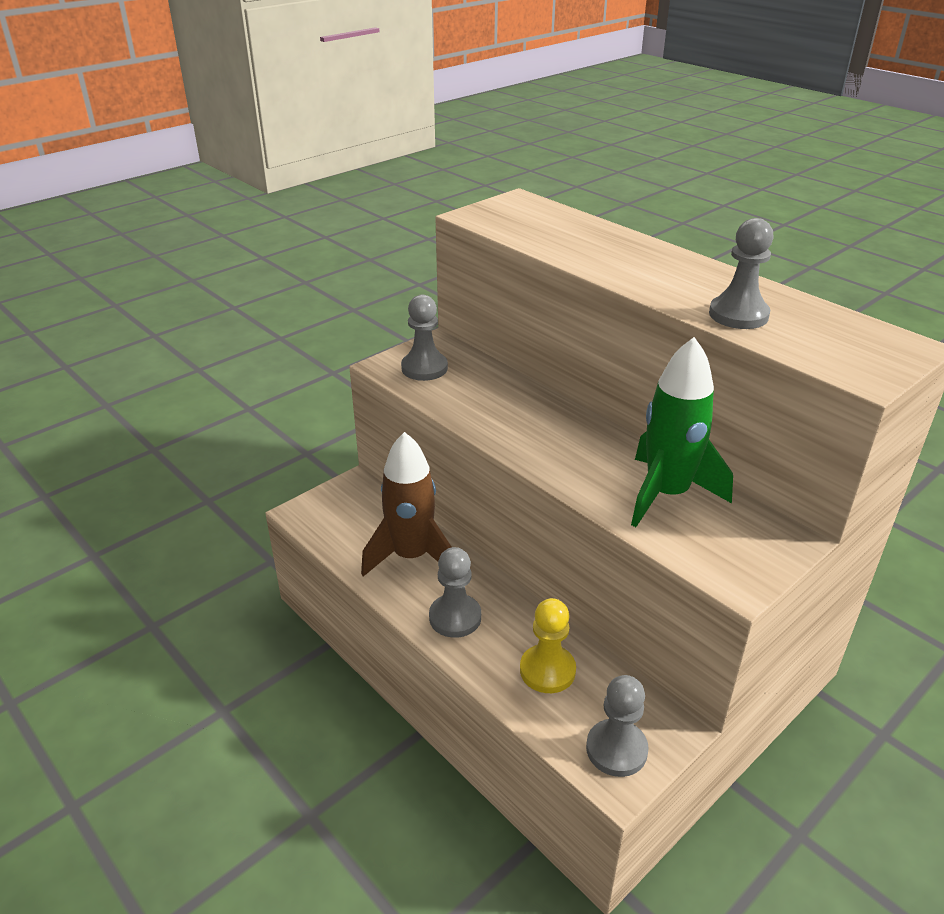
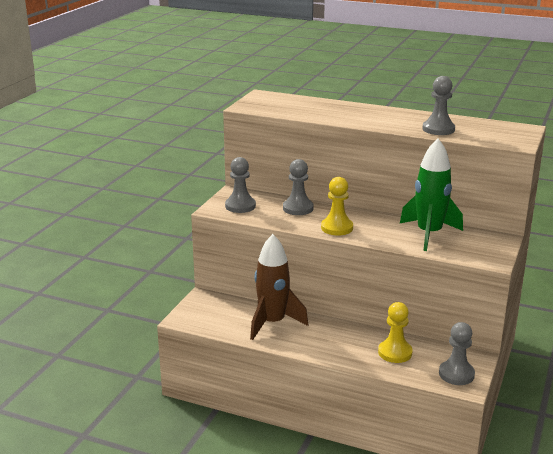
camera: 25 degrees left, 10 degrees down
(455, 617) = (324, 344): grey pawn -> grey pawn (298, 208)
(528, 442) = (337, 228): none -> yellow pawn

